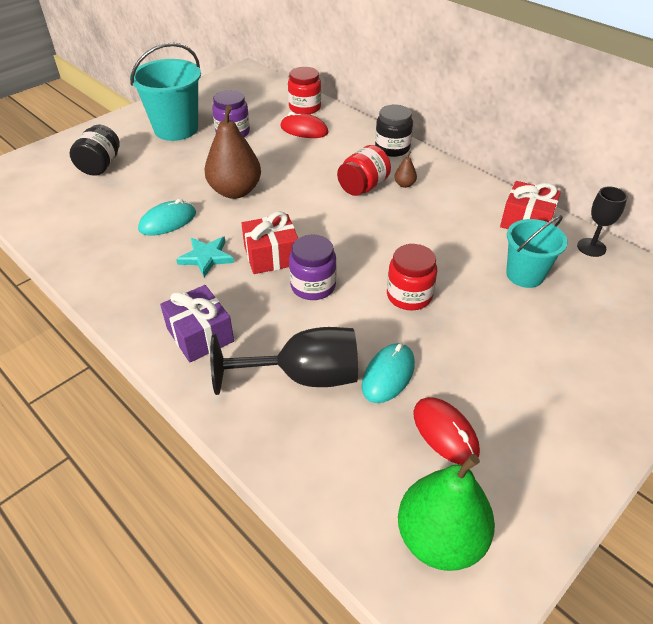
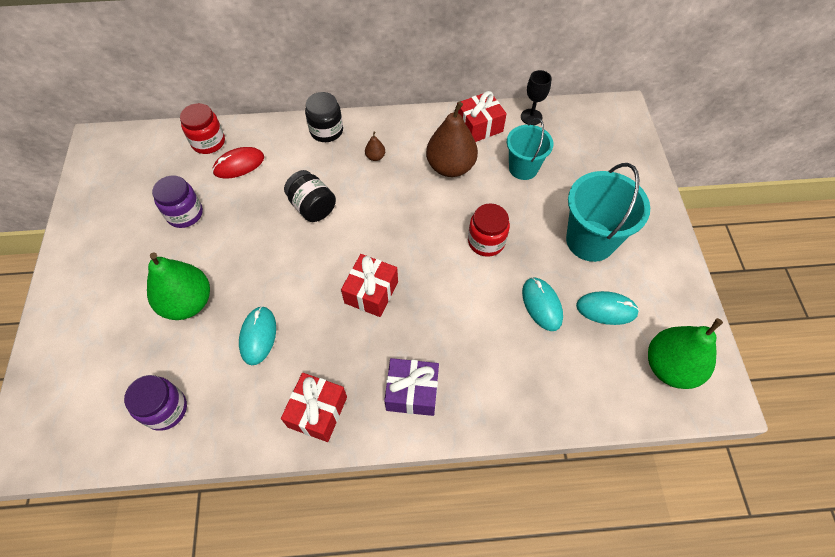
camera: 50 degrees left, 15 degrees up
(100, 165) = (117, 342): black jar -> black jar (312, 207)
(130, 289) = (317, 412): none -> red gift
(162, 175) = (188, 303): none -> green pear
(176, 129) = (128, 250): turquoise bucket -> turquoise bucket (590, 240)
(206, 257) = (331, 336): turquoise star -> none
(235, 191) = (269, 265): brown pear -> brown pear (450, 167)
(303, 376) = (504, 353): black goblet -> none
(313, 286) = (427, 289): purple jar -> purple jar (165, 409)
(363, 187) = (352, 182): red jar -> none
(445, 432) = (606, 309): red mouse -> turquoise mouse

